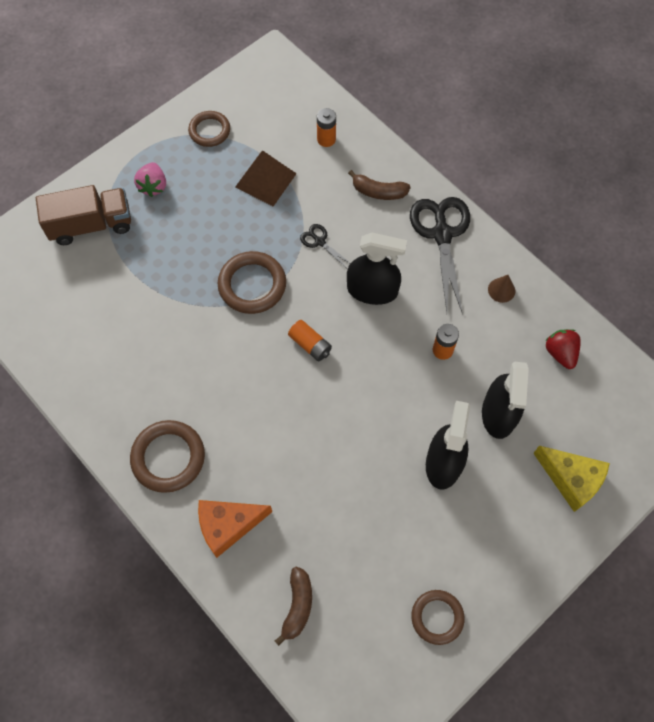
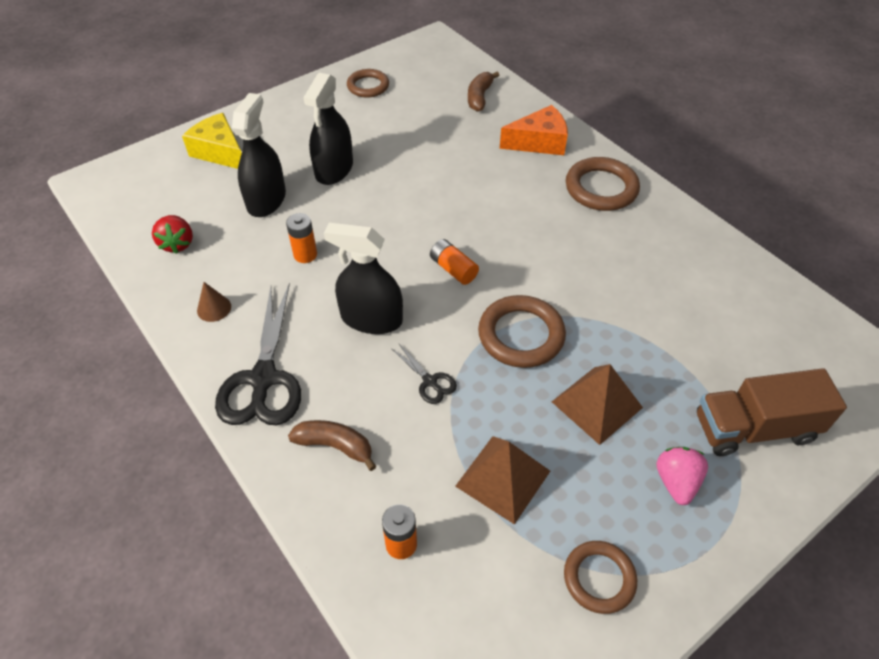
camera: 175 degrees left, 15 degrees down
(199, 233) = (596, 404): none -> brown pyramid

